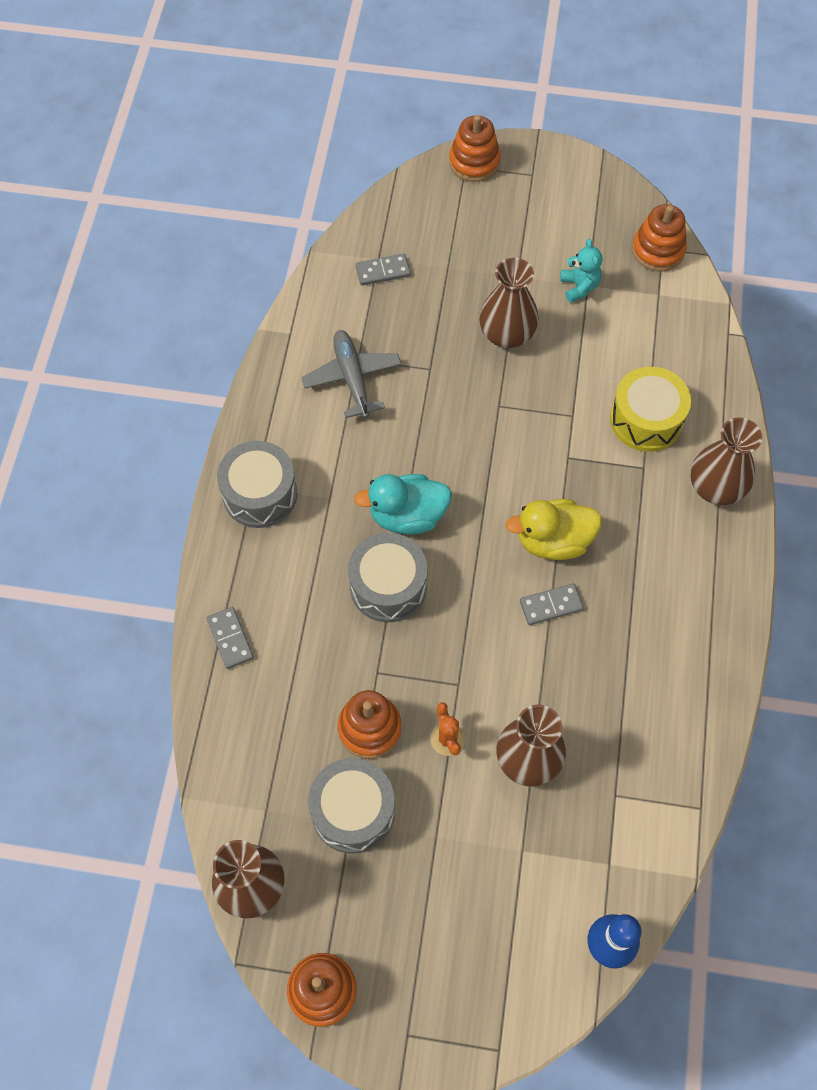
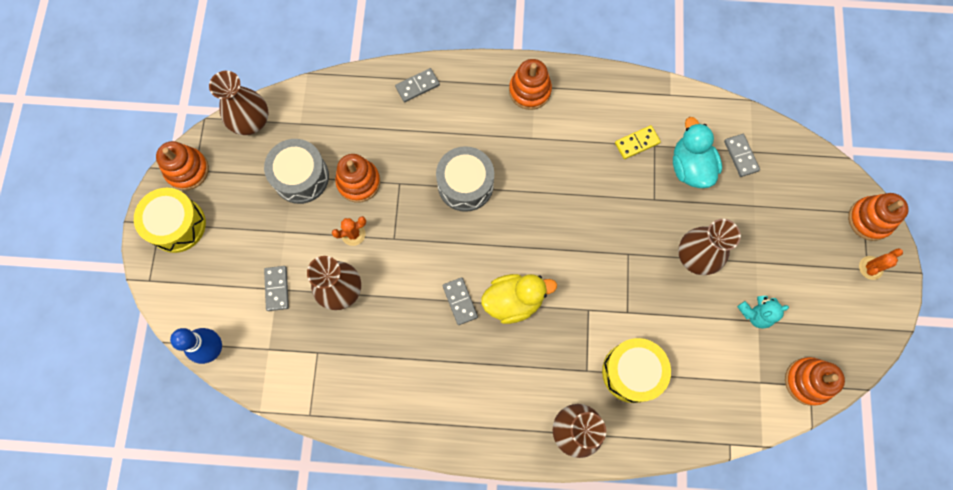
camera: 85 degrees right, 10 degrees up
(260, 494) = (529, 91): grey drum -> orange stacking toy
(352, 378) = (637, 143): grey plane -> yellow domino
(407, 516) = (523, 193): turquoise duck -> turquoise duck (690, 167)
(412, 1006) = (177, 225): none -> yellow drum
(521, 850) = (277, 288): none -> grey domino
(530, 171) = (870, 268): none -> orange cactus
(553, 541) = (513, 301): yellow duck -> yellow duck turned 90 degrees clockwise

